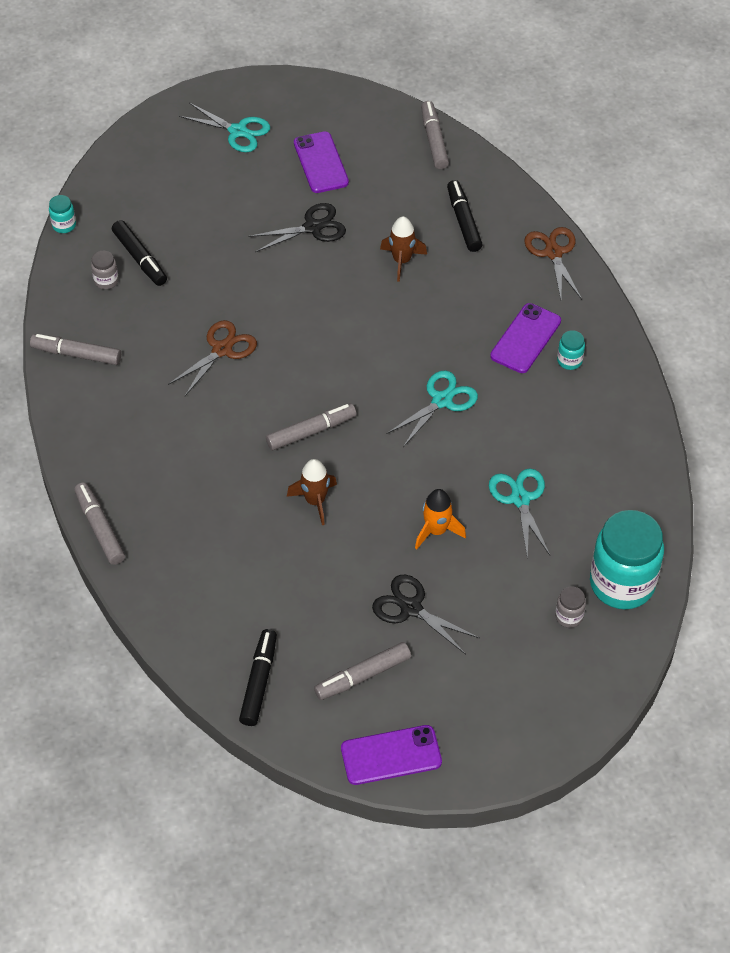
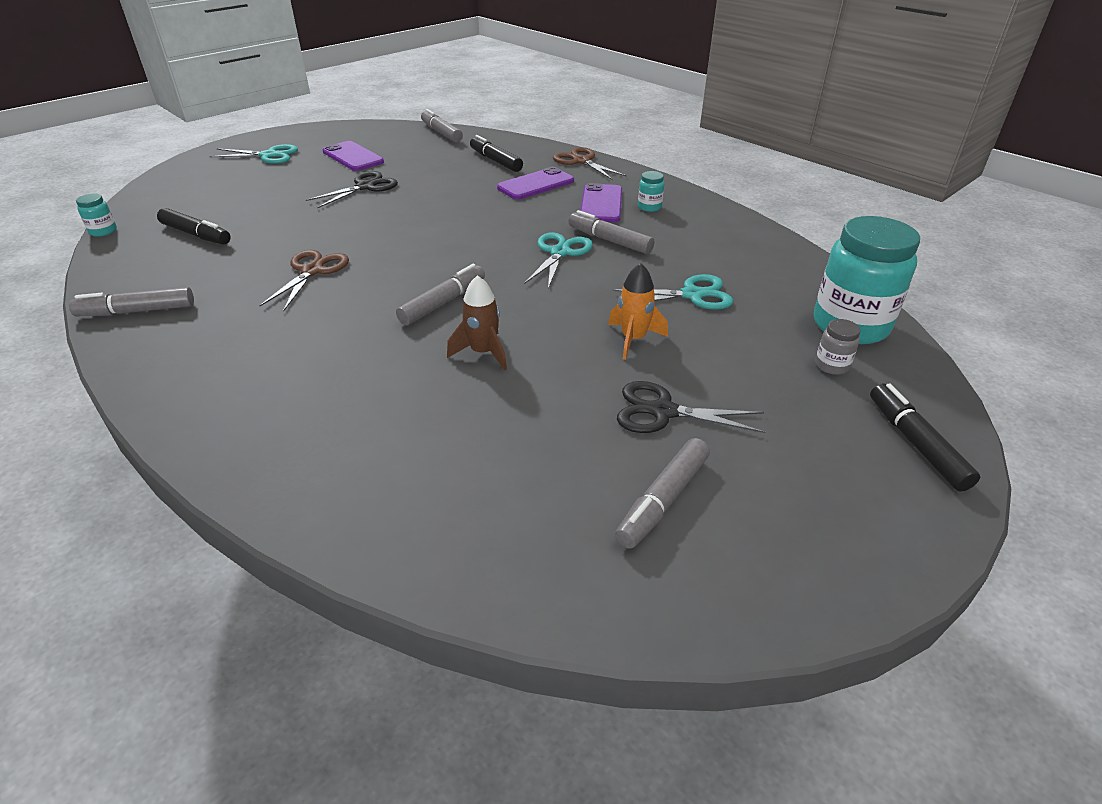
camera: 25 degrees left, 15 degrees down
(100, 528) = (208, 456): grey marker -> grey marker (609, 240)
(106, 281) = (161, 255): grey jar -> none
(259, 681) = (527, 560): black marker -> black marker (915, 443)
(391, 755) = (778, 584): purple phone -> purple phone (536, 184)
(401, 261) = (458, 188): brown rocket -> none
(520, 499) = (692, 295): turquoise scissors -> turquoise scissors turned 120 degrees clockwise

